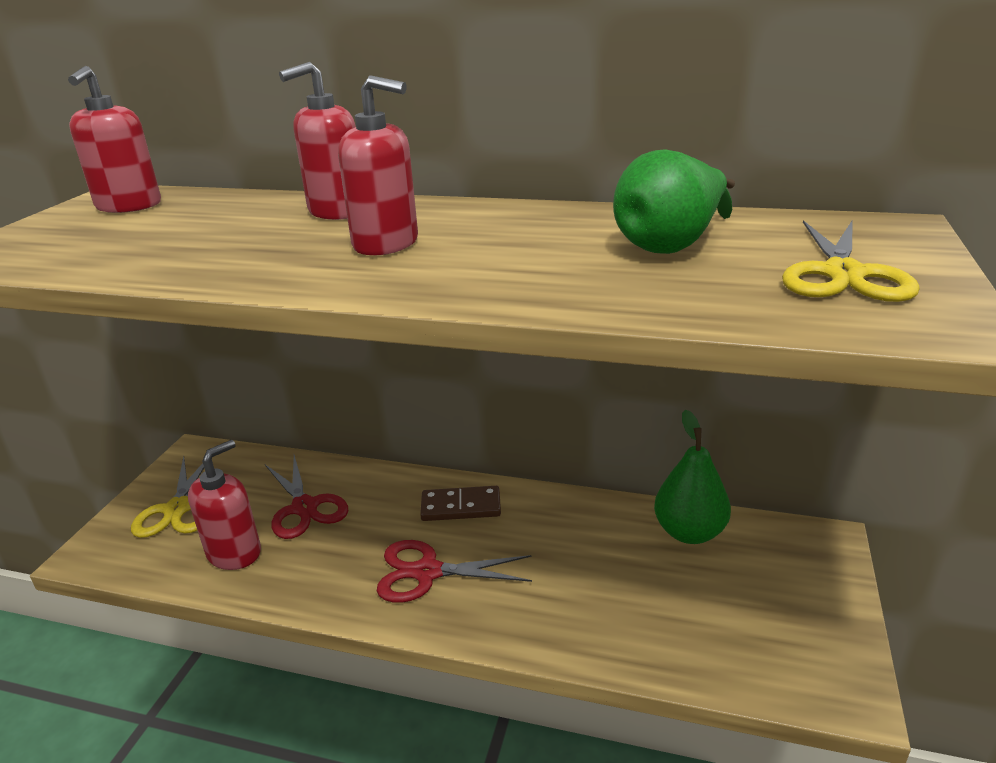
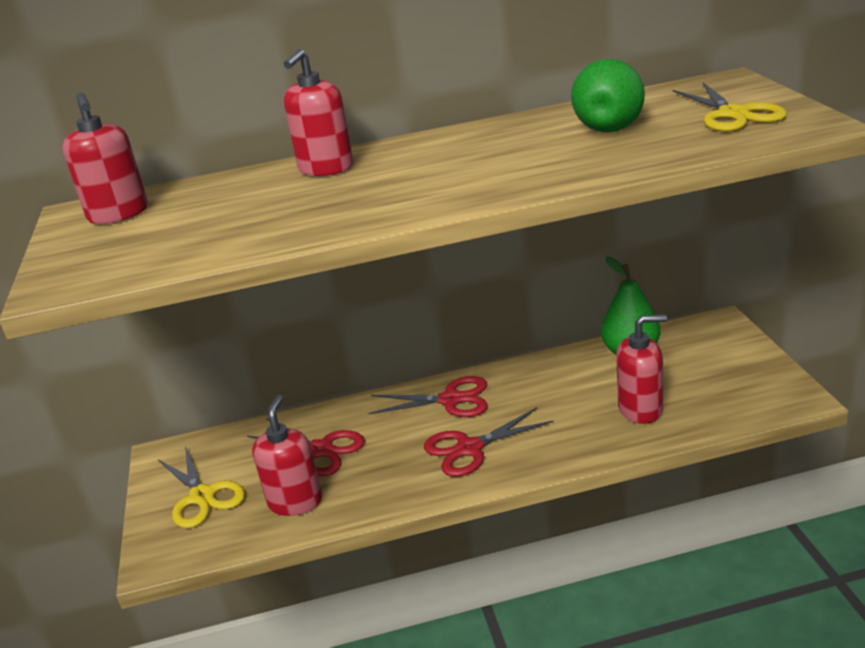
camera: 25 degrees left, 0 degrees up
(386, 244) = (412, 177): red soap dispenser -> red soap dispenser (640, 409)
(461, 507) = (450, 400): brown domino -> red scissors

